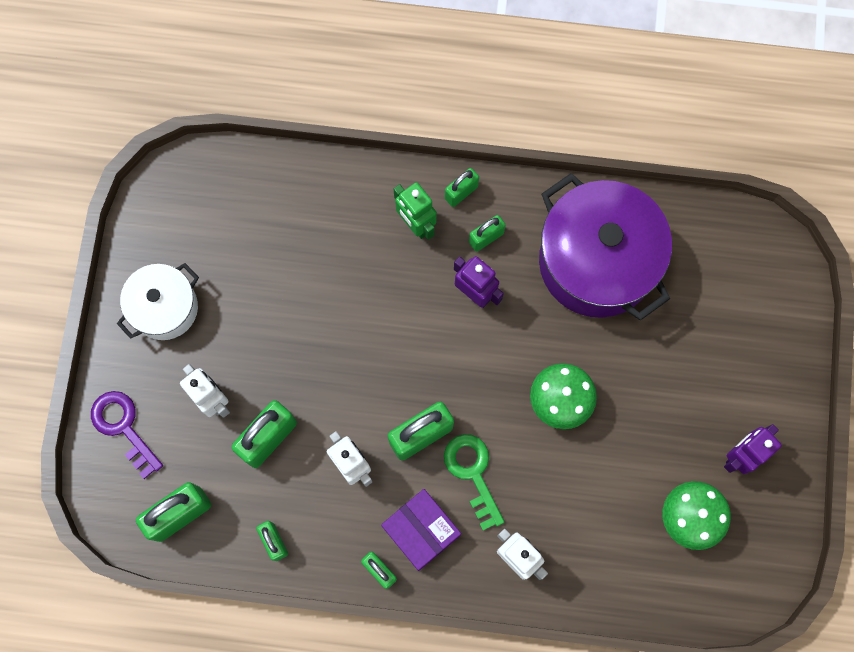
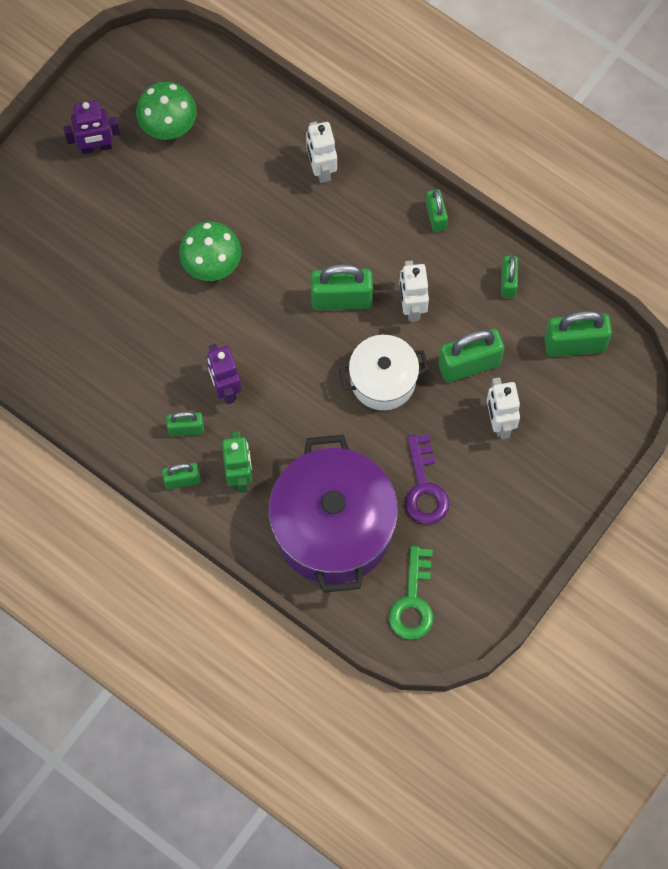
camera: 150 degrees left, 5 degrees down
(124, 428) = (587, 438): purple key -> purple key (424, 487)
(165, 308) = (500, 522): white pot -> white pot (383, 380)
(421, 530) = (385, 227): purple box -> none
(473, 474) = (317, 247): green key -> green key (413, 601)
(596, 262) = (106, 357): purple pot -> purple pot (333, 528)

